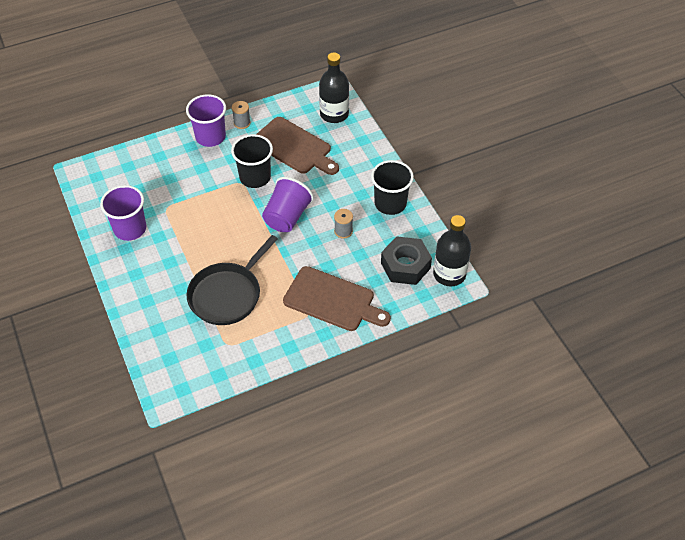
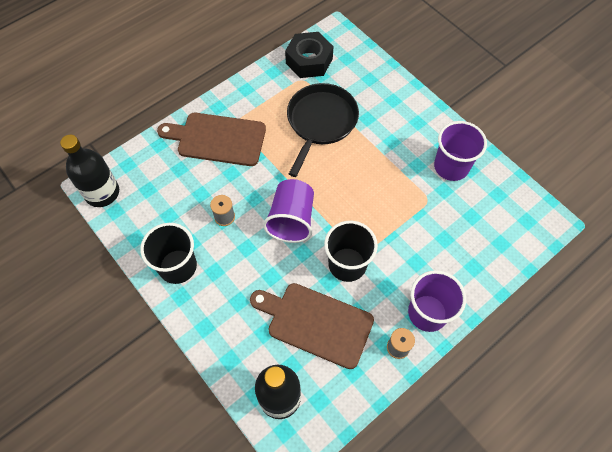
camera: 165 degrees right, 10 degrees up
(405, 265) = (150, 192): black nut -> black nut (309, 60)

